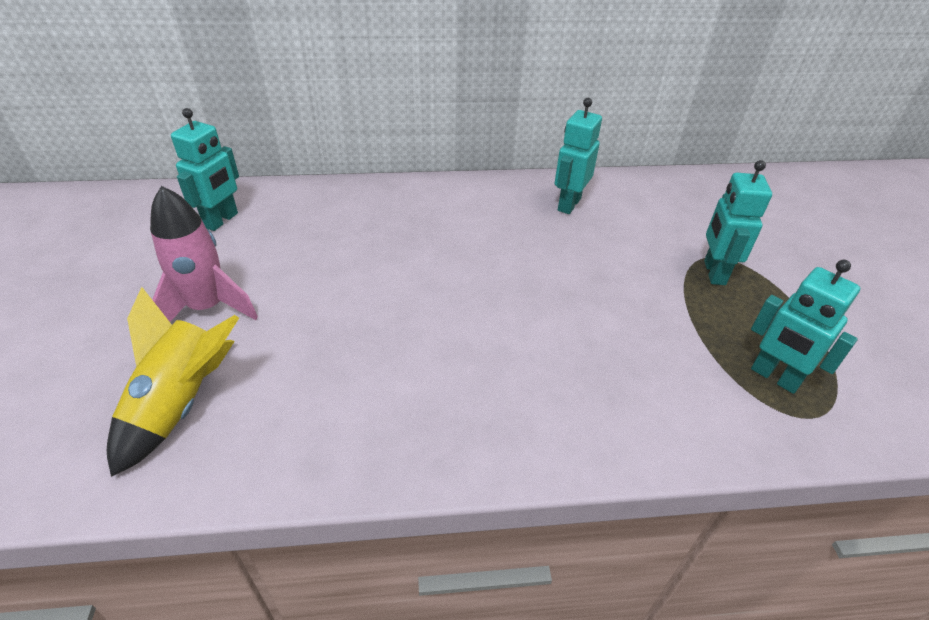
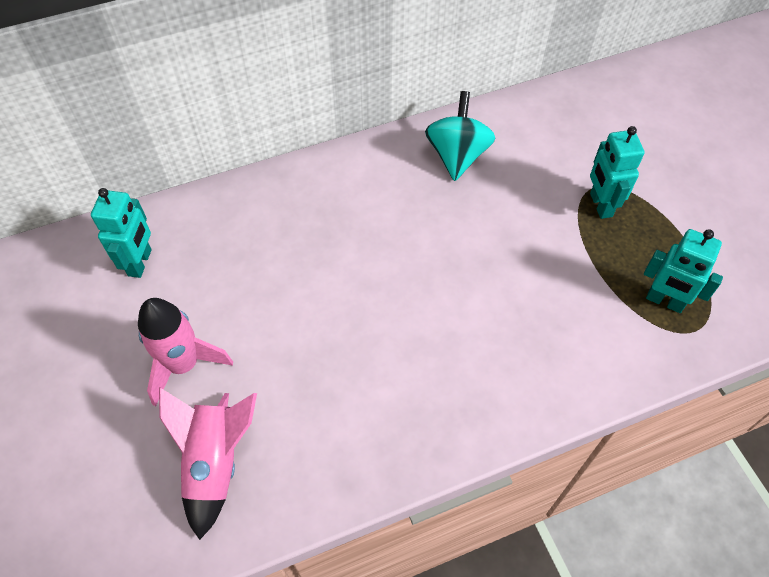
camera: 15 degrees left, 15 degrees up
(182, 404) = (215, 462): yellow rocket -> pink rocket
(568, 204) = (457, 156): turquoise robot -> turquoise spinning top

